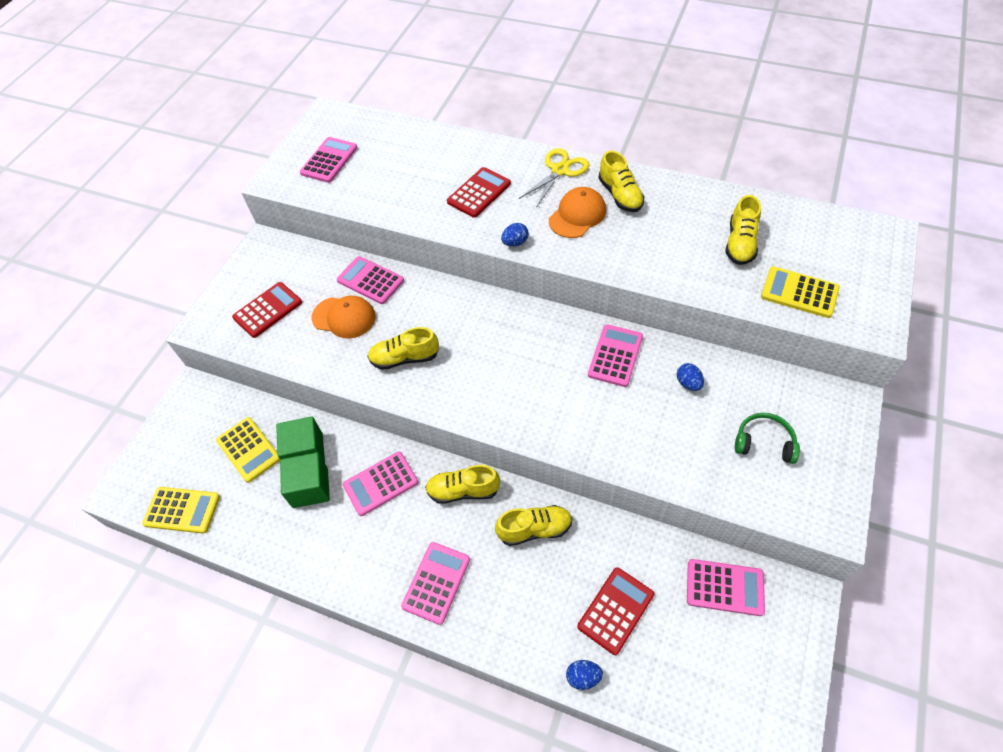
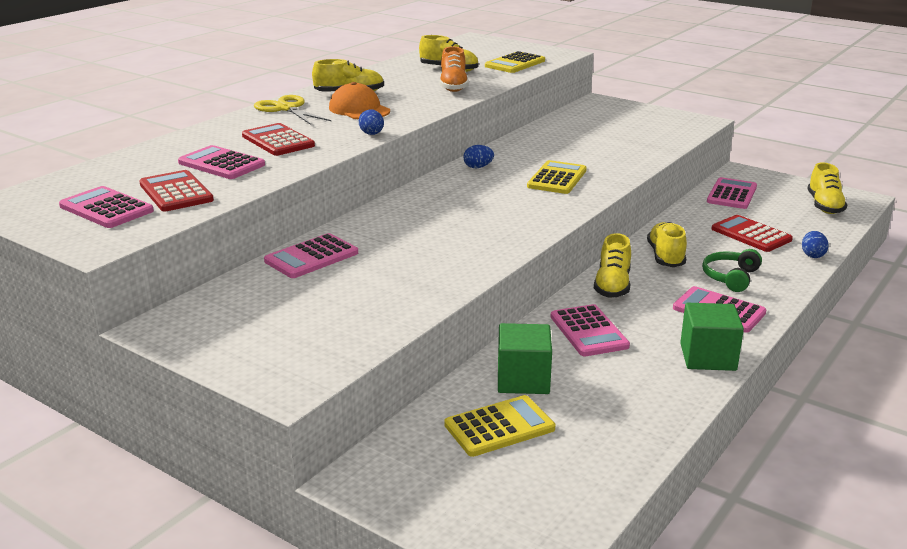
camera: 80 degrees left, 30 degrees down
(182, 510) = (584, 494): yellow calculator -> yellow calculator (557, 178)
(267, 310) = (301, 330): red calculator -> red calculator (176, 192)
(310, 488) = (579, 380): green cube -> green cube (708, 357)
(344, 317) = (361, 277): orange cap -> none
(405, 358) = (453, 247): yellow shoe -> yellow shoe (824, 205)
(615, 356) = (512, 158): pink calculator -> pink calculator (221, 164)
(681, 261) = (453, 86): none -> orange shoe
(688, 383) = (557, 140): blue egg -> blue egg (478, 167)
(764, 442) = (626, 127): green headphones -> green headphones (730, 277)

